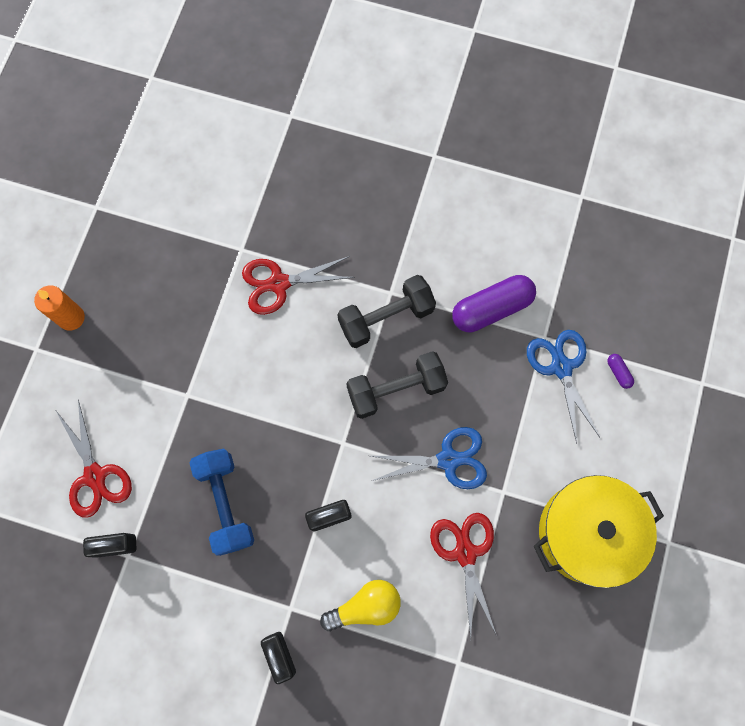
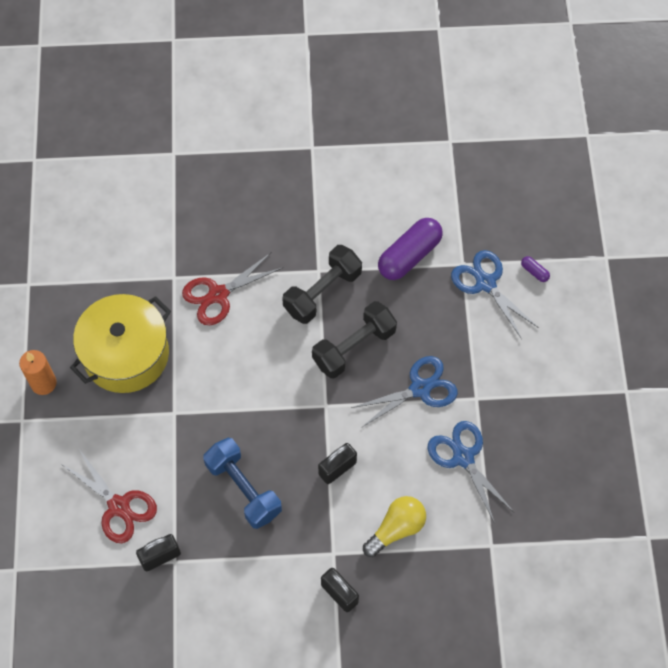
camera: 20 degrees left, 10 degrees down
(465, 553) = (463, 457): red scissors -> blue scissors
(587, 533) = (557, 406): yellow pot -> yellow pot (126, 354)

